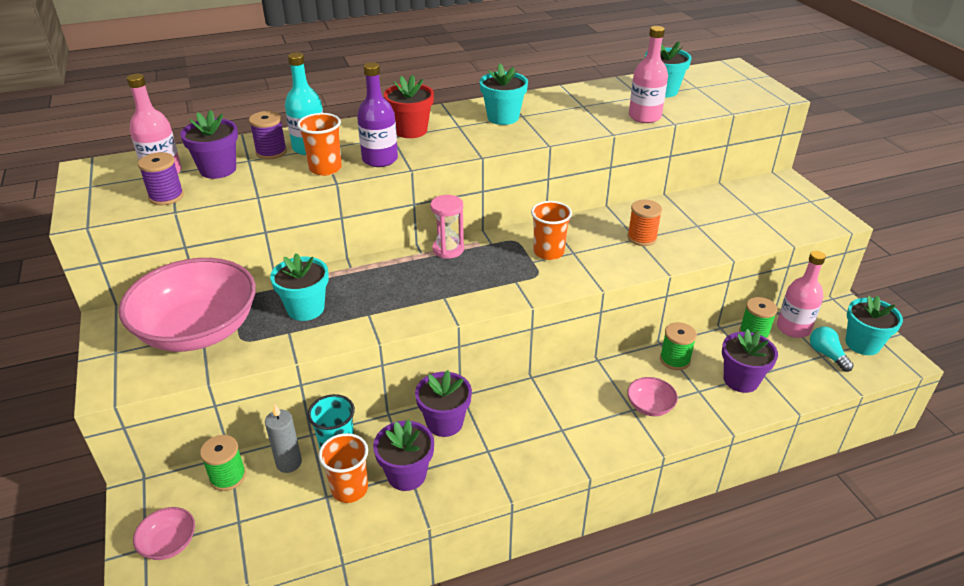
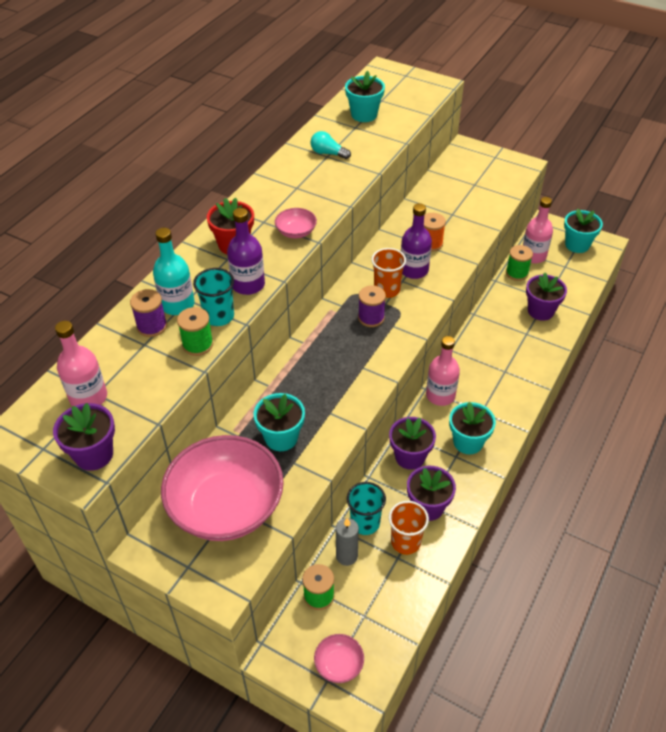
camera: 40 degrees left, 10 degrees up
(166, 197) = (129, 416): purple spool -> purple spool (371, 318)
(218, 169) = (132, 367): purple flower pot -> purple flower pot (94, 454)
(325, 168) = (219, 316): orange cup -> turquoise cup
(448, 249) = (318, 328): pink hourglass -> none
(503, 117) = (285, 196): turquoise flower pot -> turquoise flower pot (468, 442)
(596, 250) = (414, 270): none -> purple bottle
(644, 117) = (380, 146): pink bottle -> pink bottle (440, 395)
(650, 406) = (511, 362): pink bowl -> pink bowl (296, 232)
(675, 360) = (493, 320): green spool -> green spool (198, 344)
(827, 355) = (566, 264): turquoise light bulb -> turquoise light bulb (328, 153)

